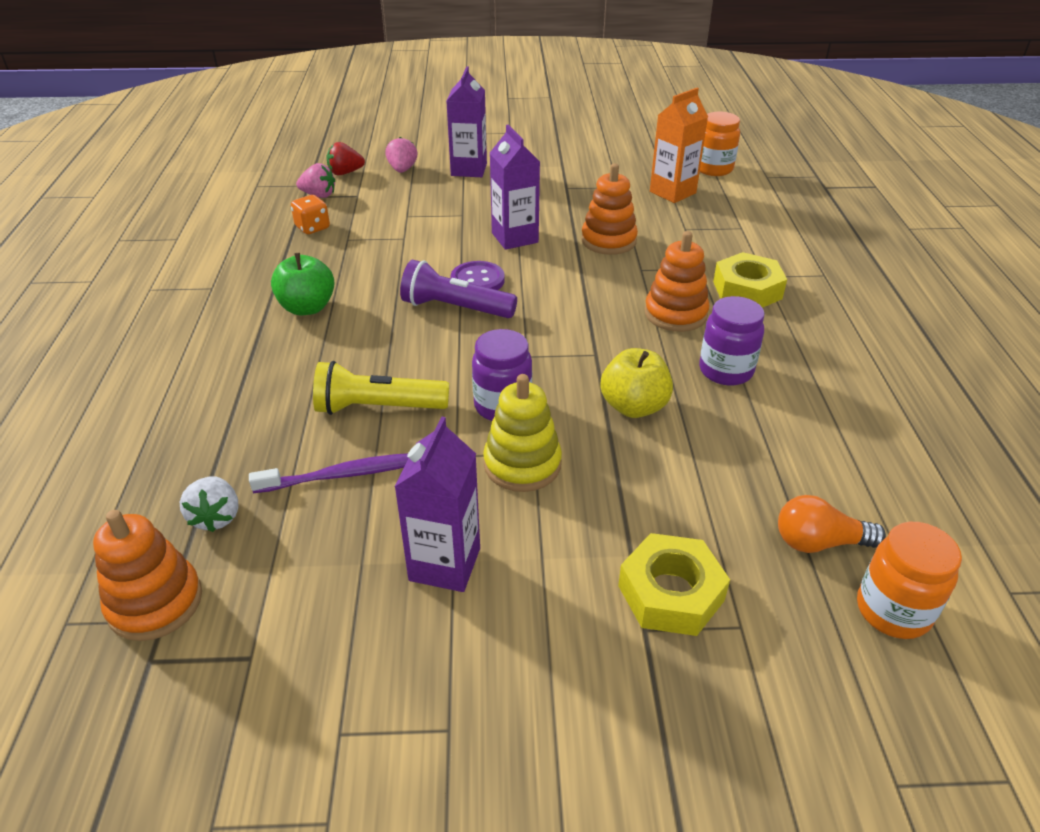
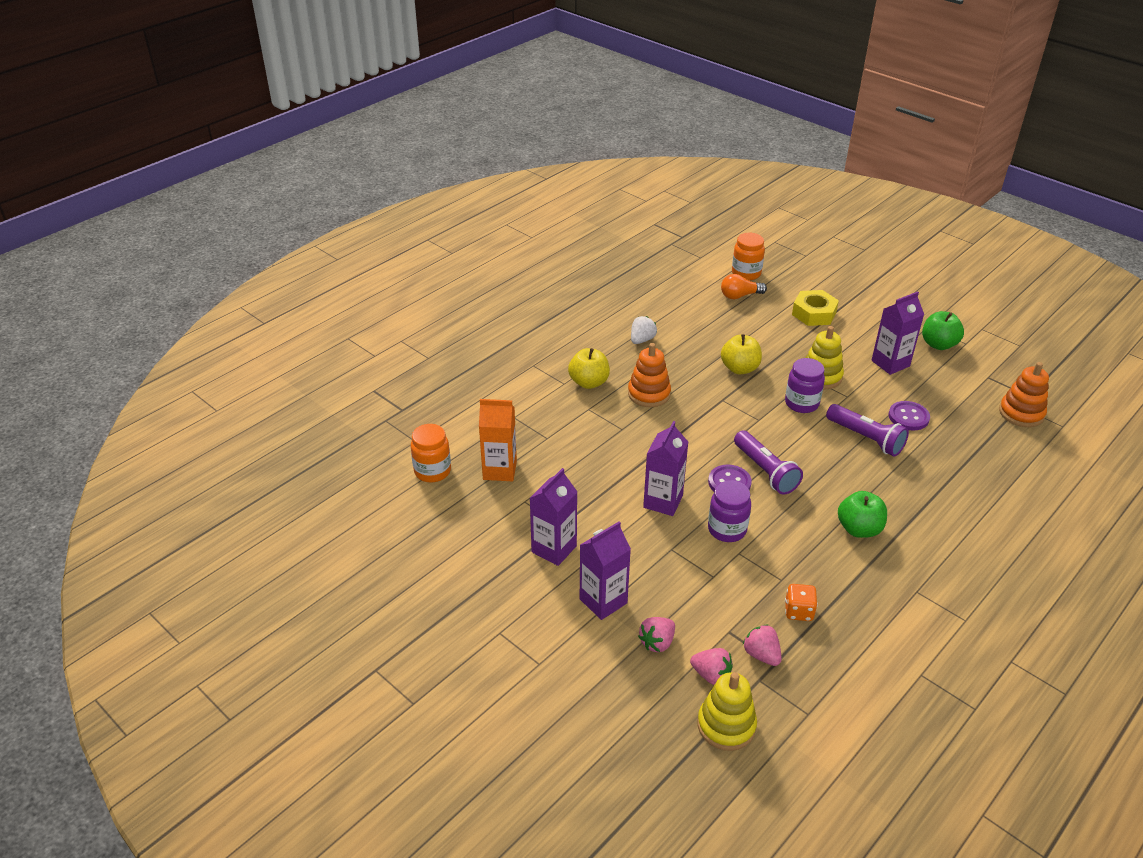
camera: 135 degrees left, 0 degrees up
(216, 517) = (980, 432): white strawberry -> white strawberry (642, 340)
(310, 160) = (726, 725): none -> yellow stacking toy
(343, 475) = (908, 417): purple toothbrush -> purple button
(345, 173) = (711, 675): red strawberry -> pink strawberry
(378, 407) = (866, 438): yellow flashlight -> purple flashlight
(393, 683) = (938, 344): none -> green apple
(547, 175) = (554, 549): none -> purple carton
(608, 241) = (608, 460): orange stacking toy -> none
(726, 371) = (673, 357): purple jar -> purple jar (727, 529)
(747, 290) = (589, 382): yellow nut -> yellow apple
(819, 542) = (740, 296): orange light bulb -> orange light bulb turned 120 degrees clockwise

